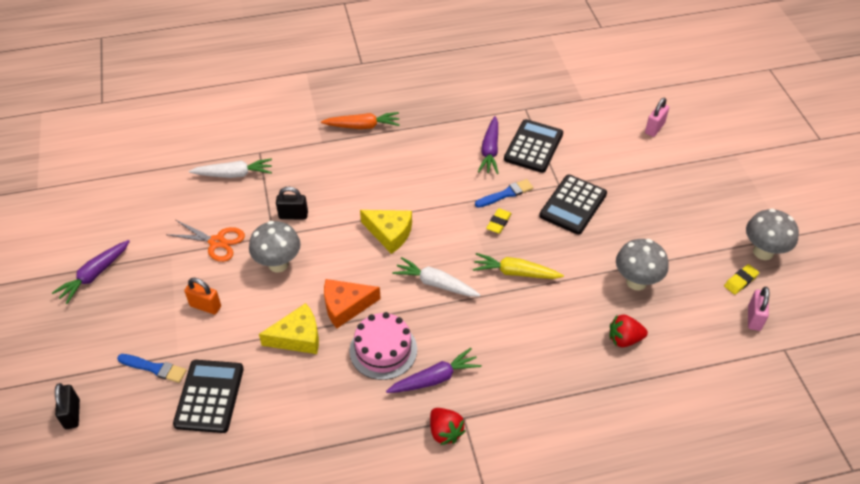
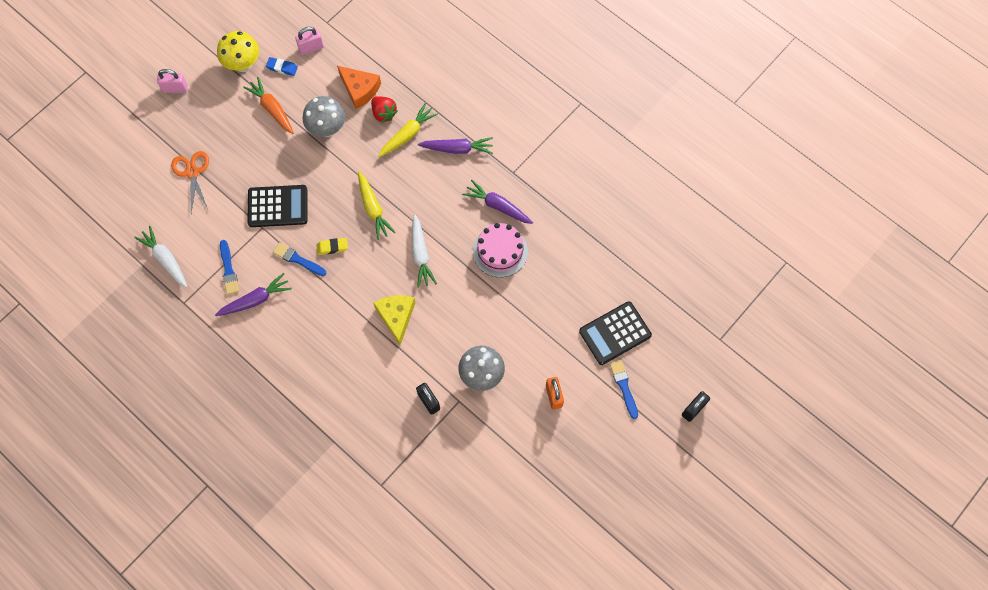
camera: 125 degrees left, 20 degrees up
(94, 275) = (589, 503): purple carrot -> purple carrot (457, 149)
(217, 242) = (495, 437): orange scissors -> orange scissors (192, 172)
(234, 174) = (419, 485): white carrot -> white carrot (165, 259)
(297, 337) = (531, 313): yellow cheese -> none
(346, 306) = (483, 300): orange cheese -> orange cheese (360, 89)
(362, 126) = (292, 422): orange carrot -> orange carrot (272, 109)
(445, 432) = (530, 176): red strawberry -> none
(533, 146) = (228, 270): black calculator -> blue brush
(582, 346) = (408, 134): none -> yellow carrot
(654, 128) = (146, 192): pink padlock -> pink padlock (175, 88)
(740, 281) = (282, 68): yellow eraser -> blue eraser
(763, 252) = (243, 65): grey mushroom -> yellow mushroom

